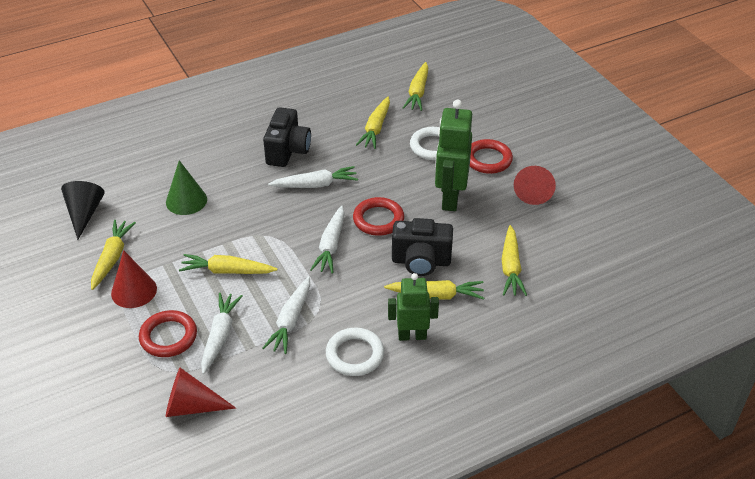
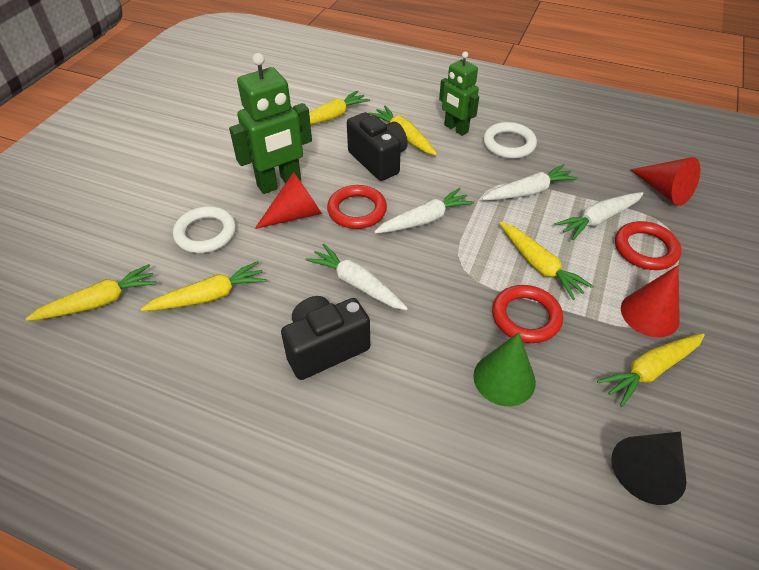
camera: 130 degrees left, 5 degrees up
(488, 159) = (195, 187): red ring -> red ring (526, 317)
(533, 191) = (219, 144): red cone -> red cone (295, 214)

